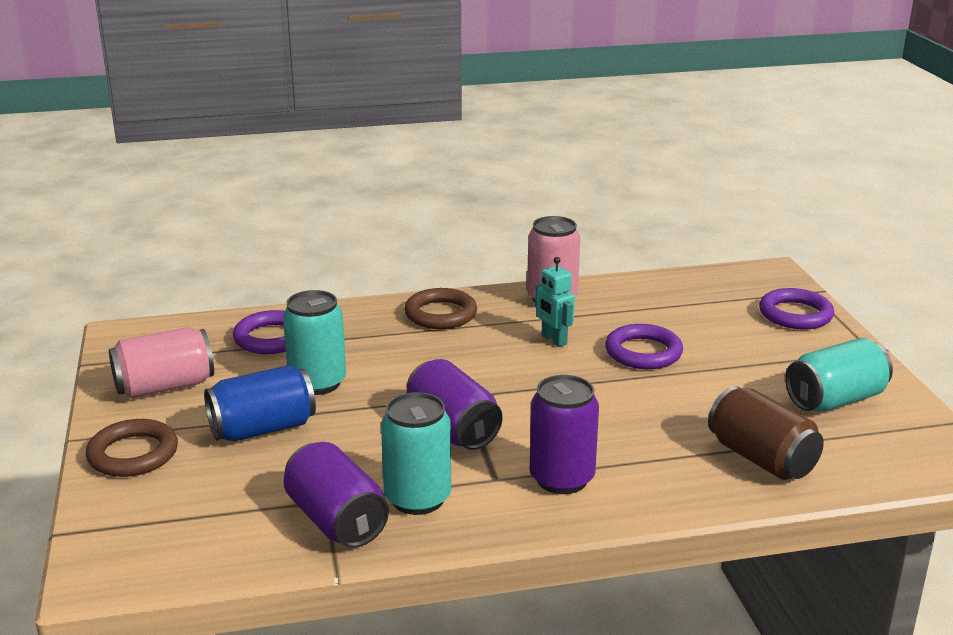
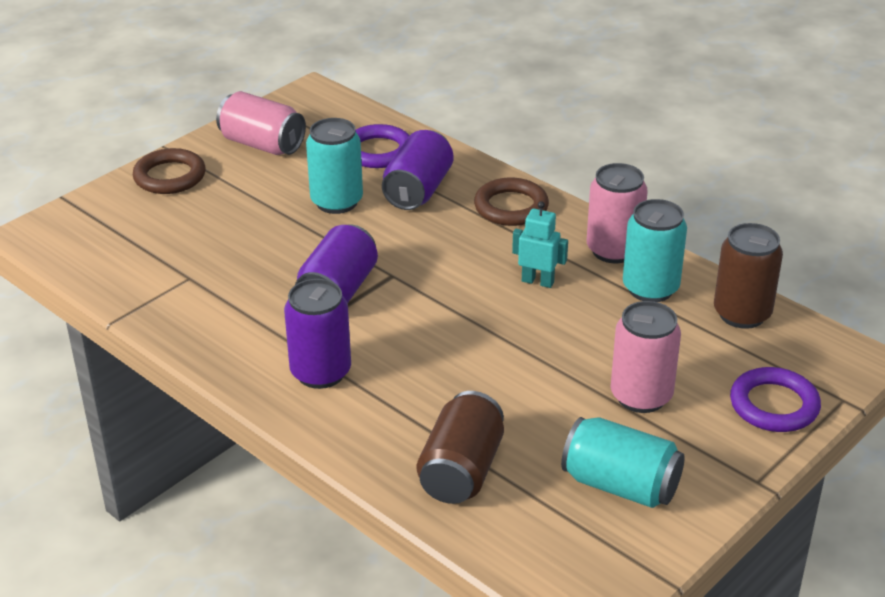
camera: 55 degrees right, 10 degrees up
(262, 429) = (251, 209): blue can -> none
(336, 520) = (170, 293): purple can -> purple can (418, 190)
(418, 498) = (229, 316): turquoise can -> turquoise can (650, 288)
(553, 340) = (538, 281): turquoise robot -> turquoise robot turned 90 degrees clockwise
(643, 352) = (575, 338): purple ring -> none
(683, 286) = (742, 314): none -> brown can
(739, 354) = (641, 396): none -> pink can

